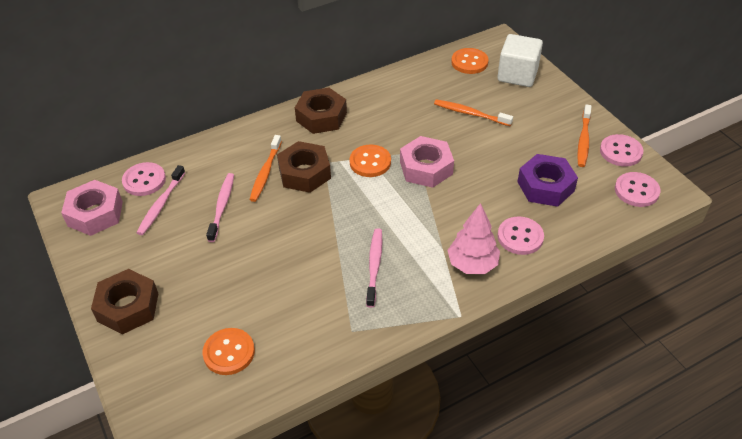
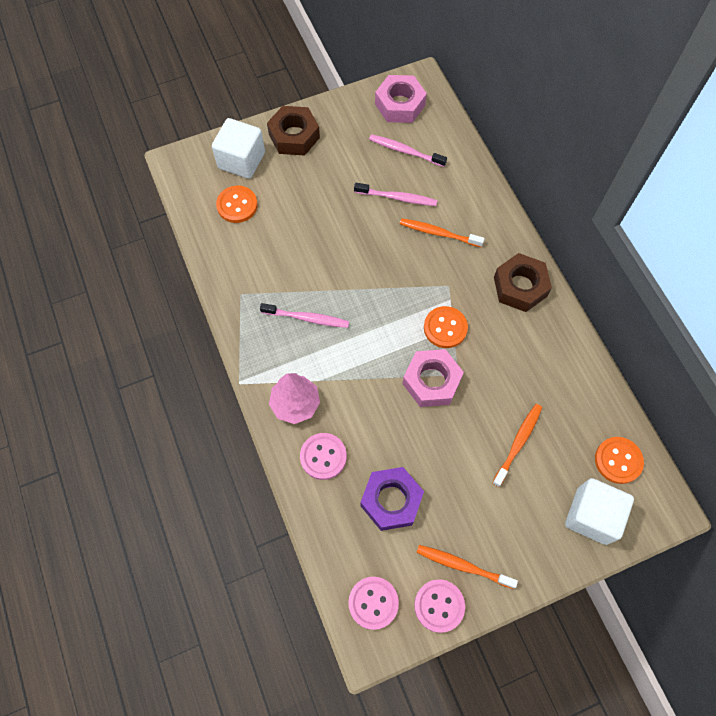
camera: 95 degrees right, 20 degrees up
(144, 180) = (437, 136): pink button -> none
(160, 358) = (241, 160): none -> white cube
(304, 173) = (434, 267): brown nut -> none

